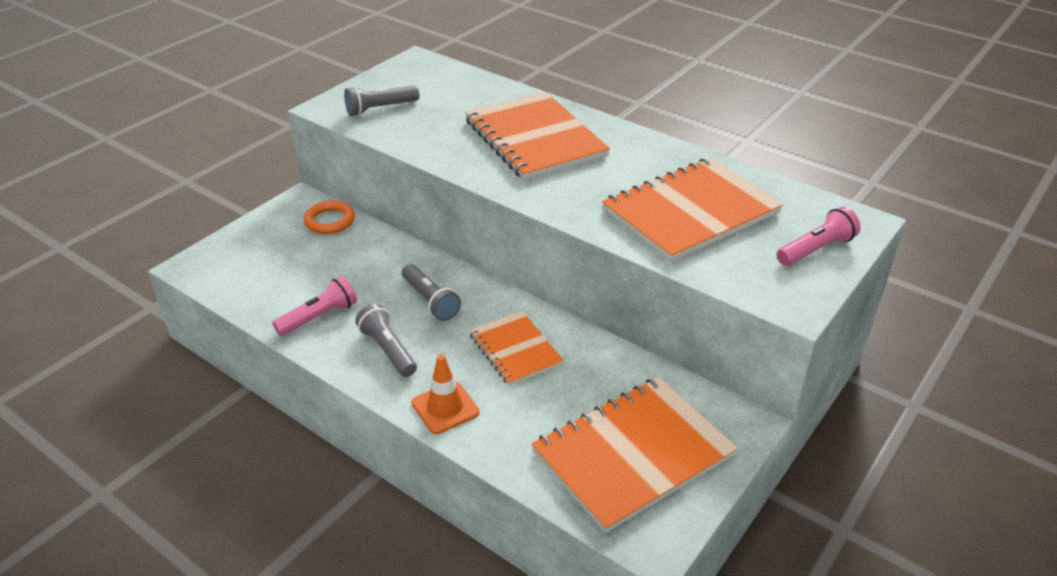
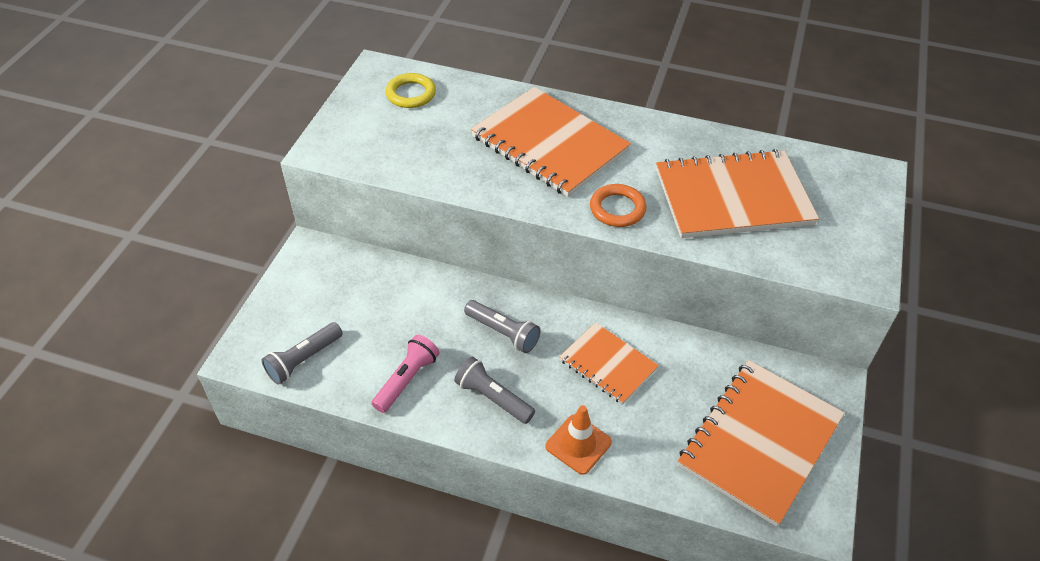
camera: 20 degrees left, 10 degrees up
(330, 221) = (354, 266): orange ring -> orange ring (617, 209)
(380, 109) = (377, 140): grey flashlight -> grey flashlight (303, 360)
(433, 82) = (411, 94): none -> yellow ring
(691, 212) = (733, 197): orange notebook -> orange notebook turned 45 degrees clockwise
(816, 249) = (854, 213): pink flashlight -> none

